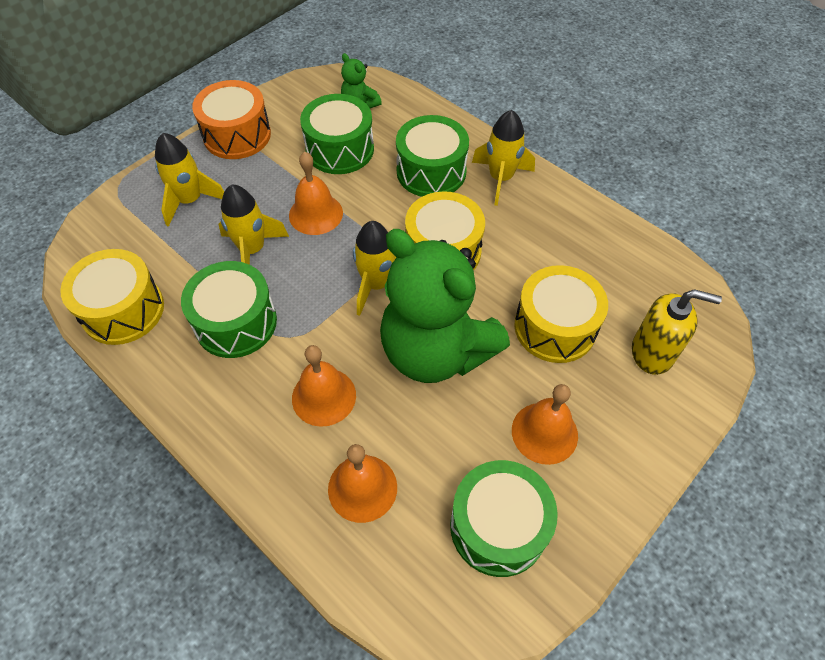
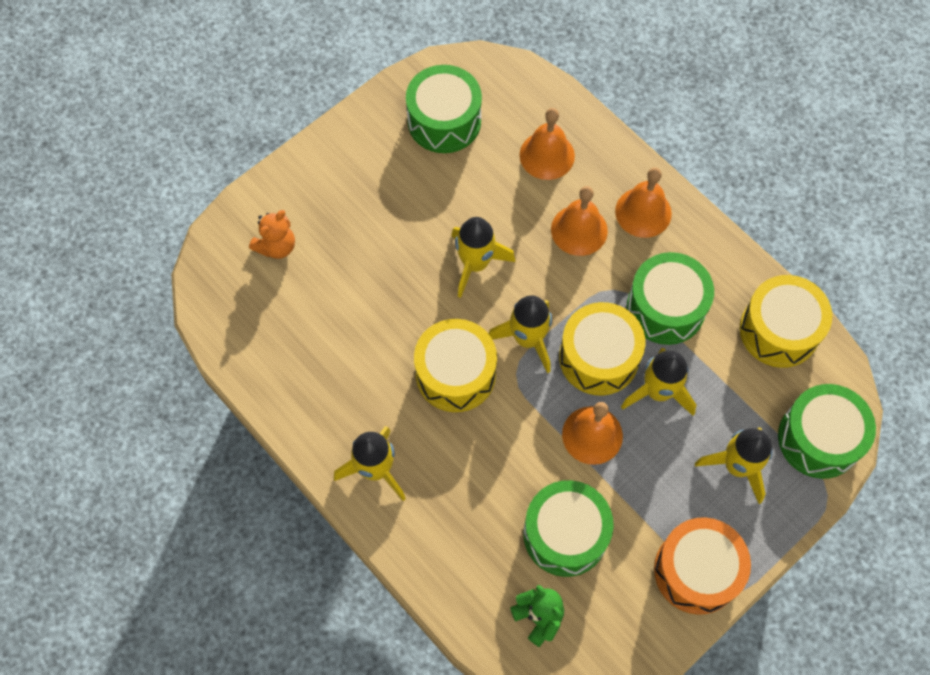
camera: 175 degrees left, 10 degrees up
(431, 171) = (456, 487): green drum -> green drum (819, 438)
(436, 351) = (475, 264): green teddy bear -> yellow rocket
(544, 432) = (392, 185): orange bell -> orange bell (643, 212)
(555, 327) = (359, 278): yellow drum -> yellow drum (598, 357)
(652, 353) = (276, 246): yellow soap dispenser -> orange teddy bear

